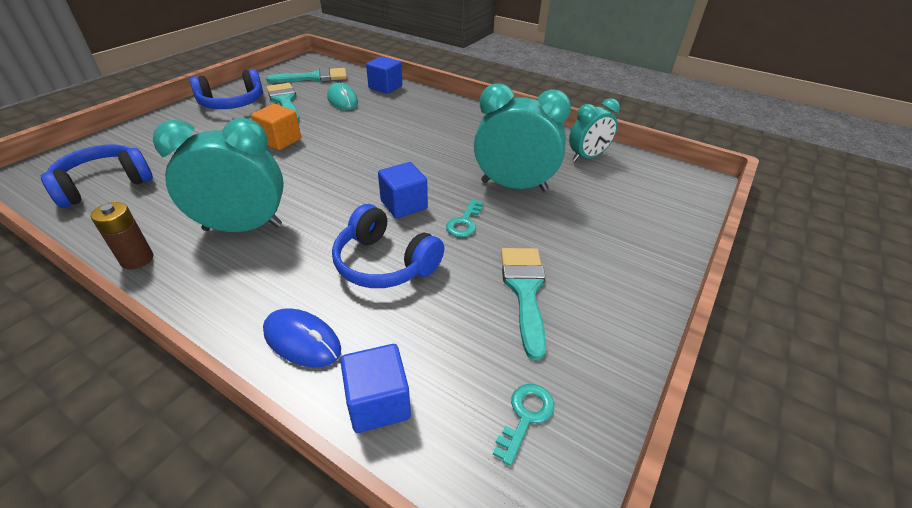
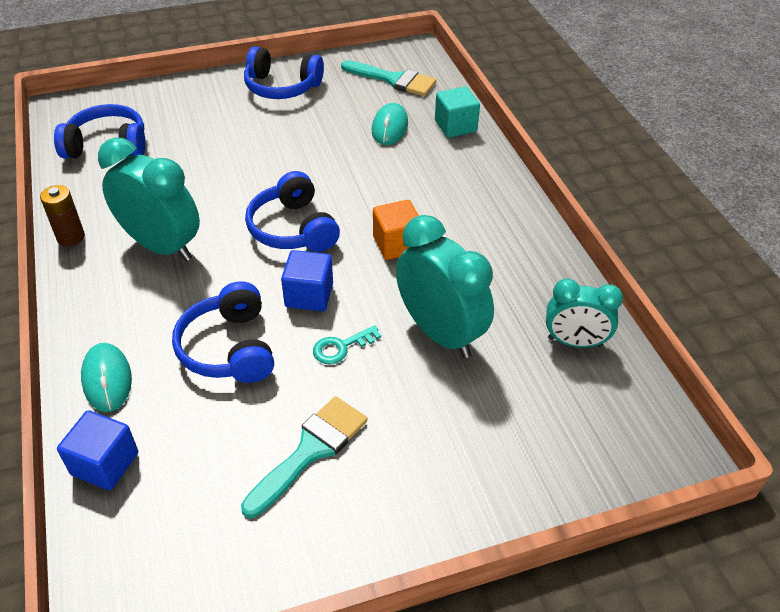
camera: 40 degrees right, 5 degrees up
(280, 140) = (279, 158): orange cube -> orange cube (397, 244)
(285, 101) = (331, 104): turquoise brush -> none
(302, 340) = (107, 379): blue mouse -> turquoise mouse
(343, 174) = (293, 229): none -> blue headphones
(385, 87) = (455, 126): blue cube -> turquoise cube
(525, 416) = (185, 550): turquoise key -> none

